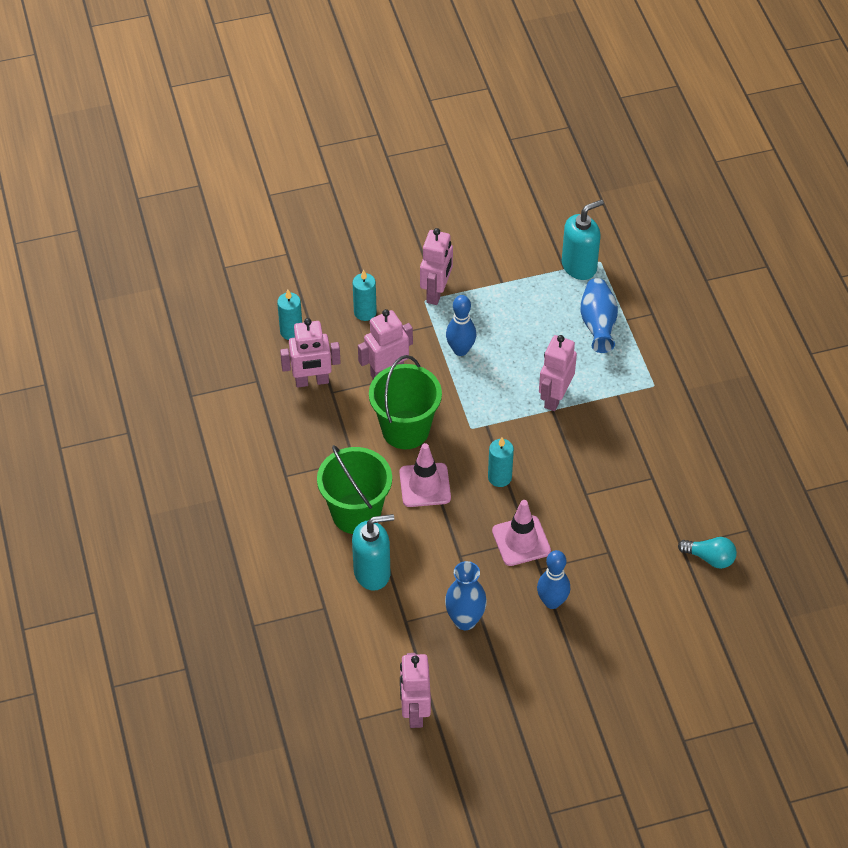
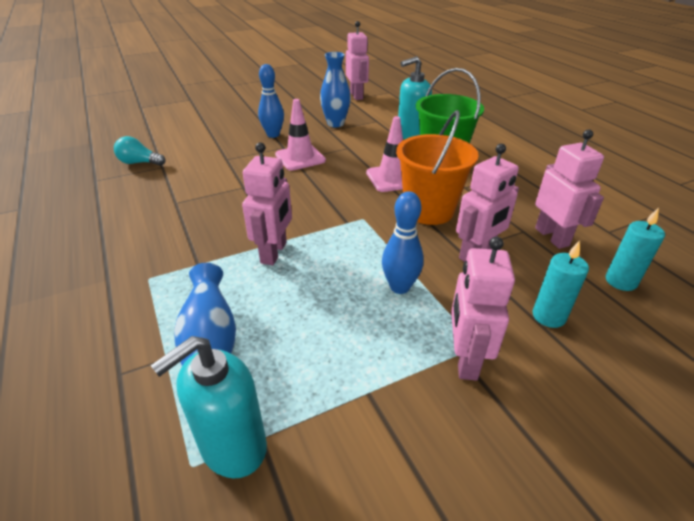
camera: 170 degrees right, 15 degrees down
(312, 381) = (552, 237): pink robot -> pink robot turned 90 degrees clockwise
(405, 429) = (429, 210): green bucket -> orange bucket
(499, 477) = (325, 189): turquoise candle -> none

